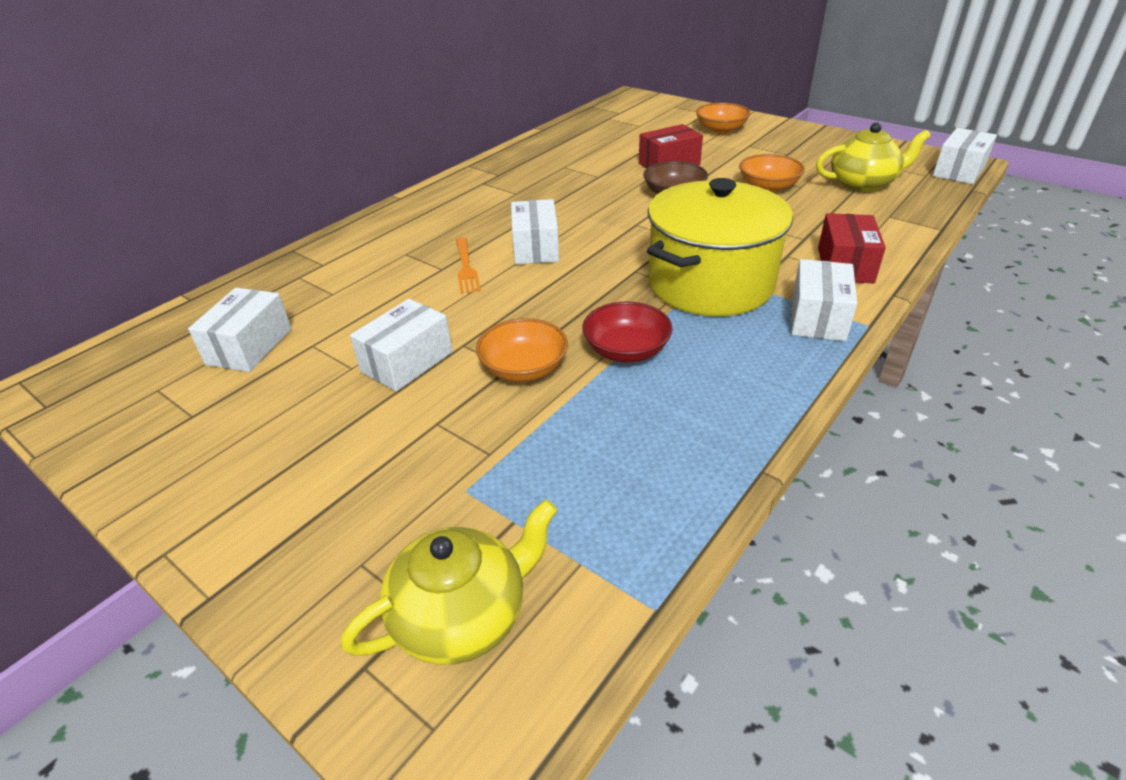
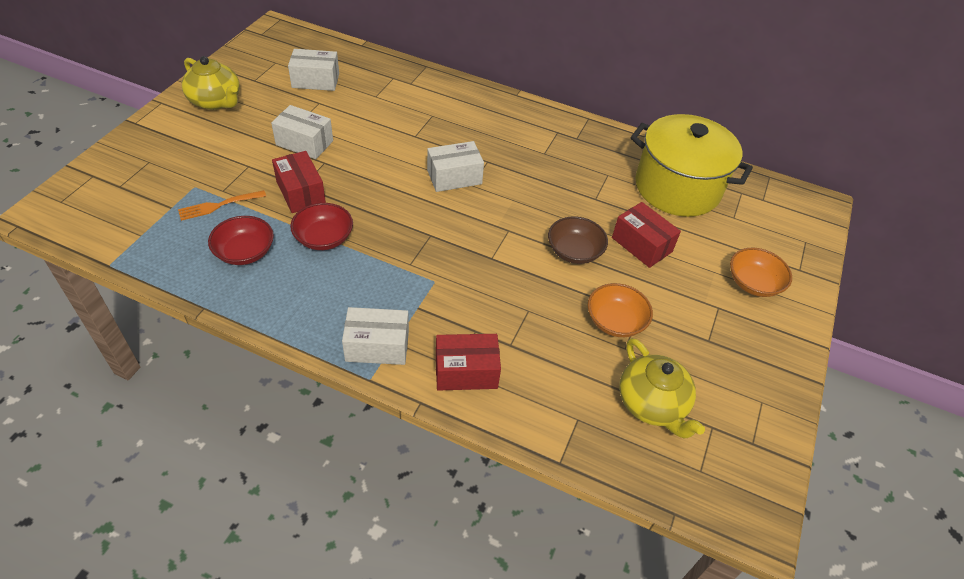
camera: 70 degrees right, 10 degrees up
(462, 615) = (115, 199): yellow teapot -> yellow teapot (216, 101)
(466, 267) = (419, 147): orange fork -> orange fork (219, 205)
(524, 368) = (300, 192): orange bowl -> red box
(644, 426) = (245, 252): none -> red bowl
(710, 284) = (418, 280): yellow pot -> yellow pot (677, 188)
(959, 171) = (727, 510): white box -> none

